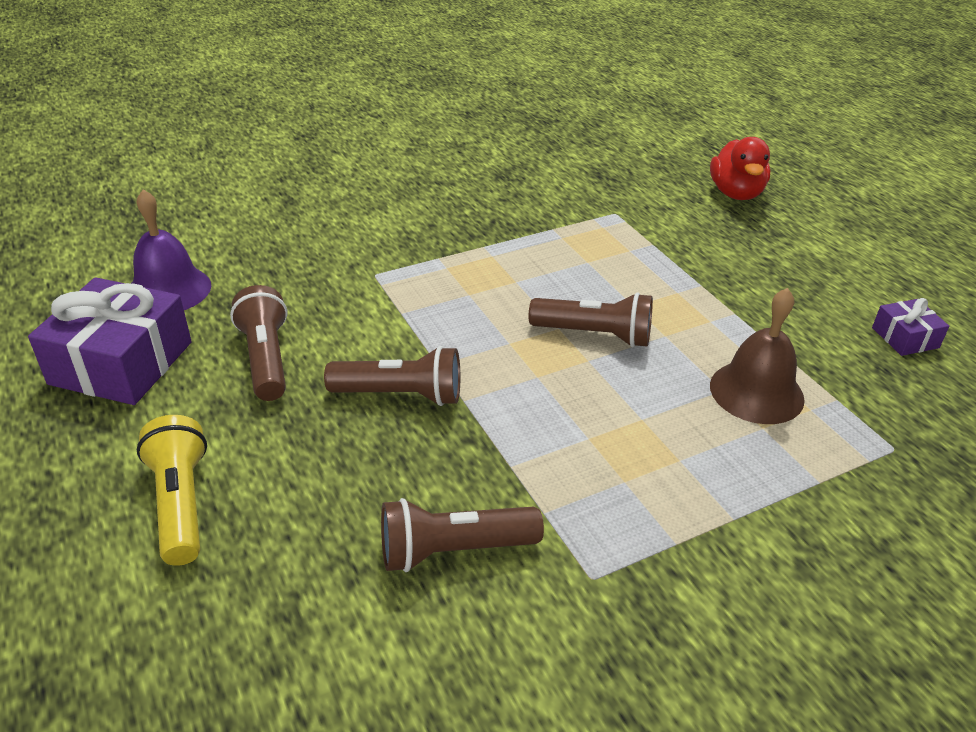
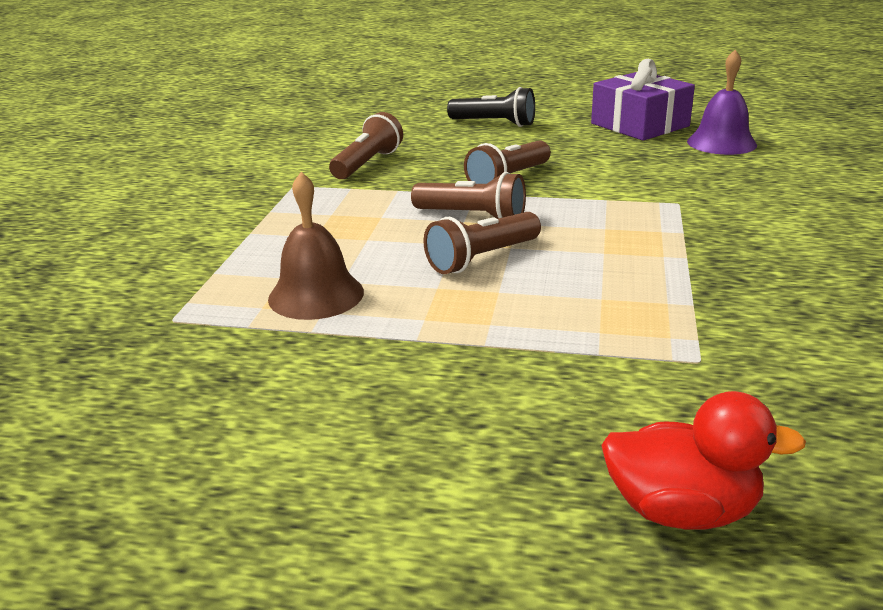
camera: 130 degrees right, 10 degrees down
(181, 503) = (494, 123): yellow flashlight -> black flashlight
(266, 359) = (599, 154): brown flashlight -> brown flashlight (472, 216)
(736, 193) = (681, 510): red duck -> red duck turned 150 degrees clockwise
(905, 338) = (230, 426): purple gift -> none

